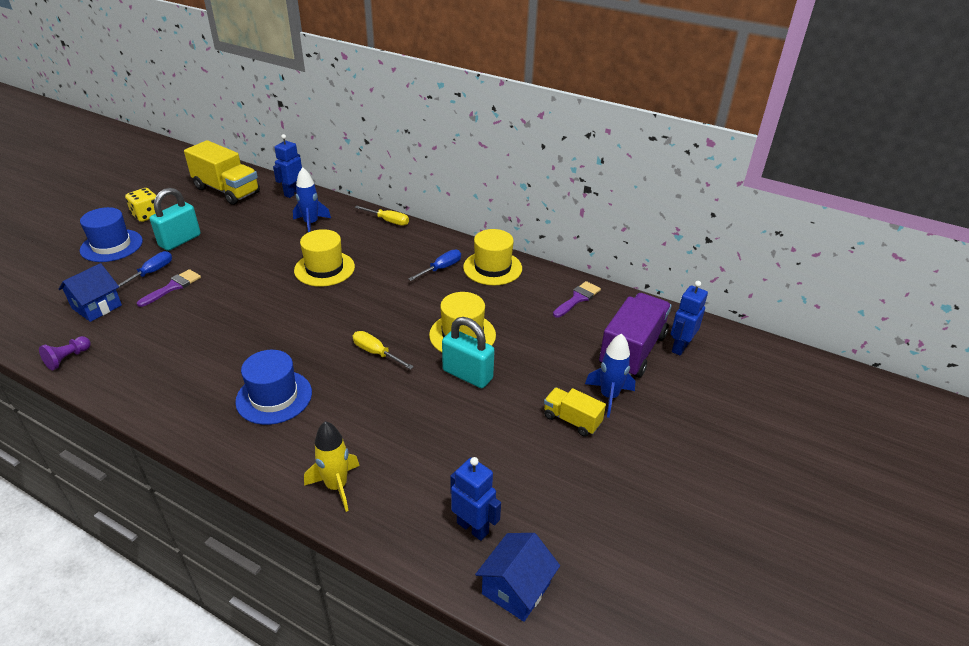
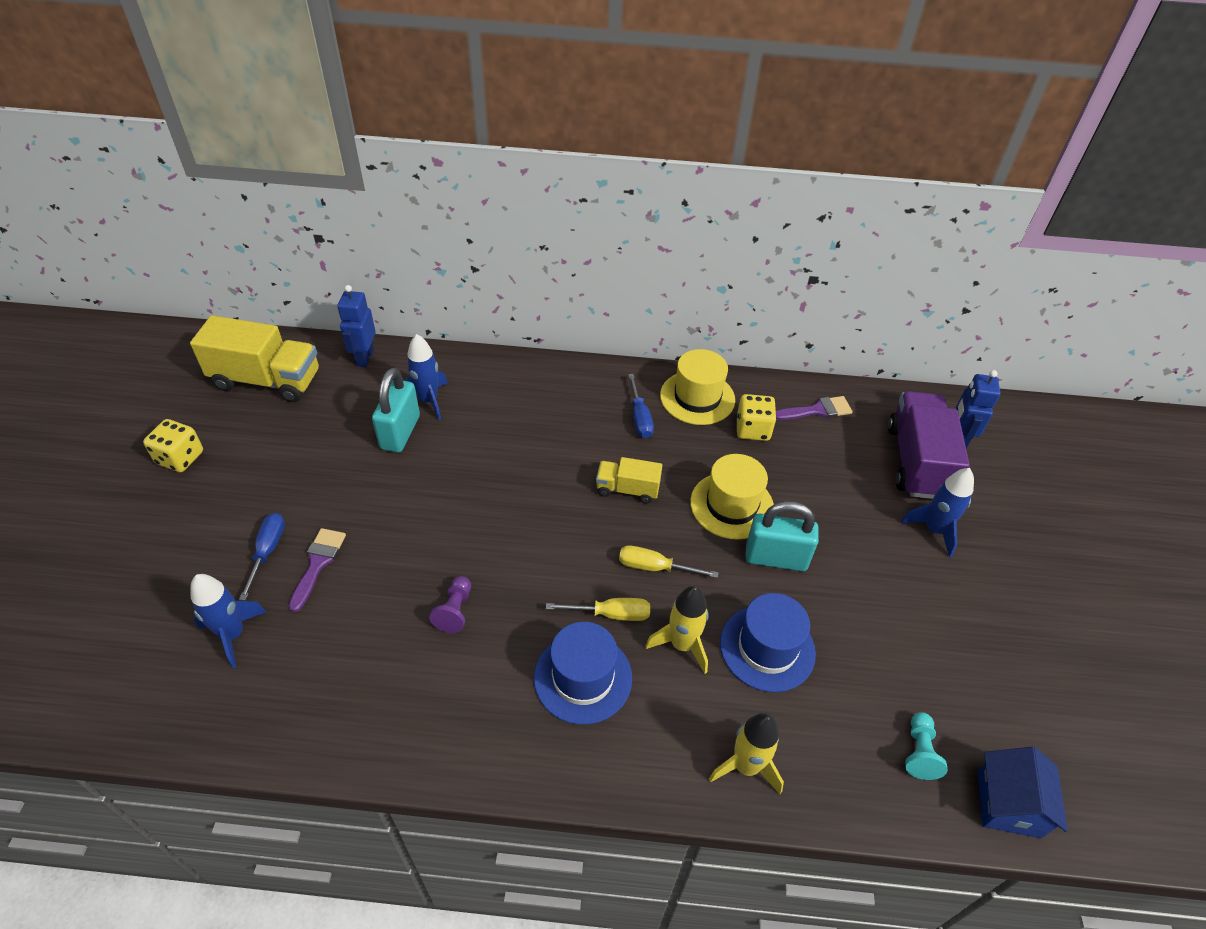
camera: 25 degrees left, 10 degrees up
(68, 358) = (261, 732): purple pawn -> purple pawn (455, 611)
(97, 307) = (233, 634): blue house -> blue rocket
(111, 246) = (169, 526): blue hat -> blue hat (767, 648)
(180, 241) = (266, 485): turquoise padlock -> turquoise padlock (400, 432)
(324, 269) = (499, 465): yellow hat -> none
(355, 402) = (682, 645): none -> yellow rocket
(388, 221) = (524, 366): yellow screwdriver -> yellow screwdriver (611, 614)
(441, 268) = (640, 418): blue screwdriver -> blue screwdriver turned 150 degrees clockwise
(473, 527) = (919, 752): blue robot -> turquoise pawn
(517, 296) = (752, 429): none -> yellow dice
(572, 420) = (919, 575): yellow truck -> yellow truck (627, 489)
(577, 298) = (817, 410): purple brush -> purple brush turned 60 degrees clockwise

